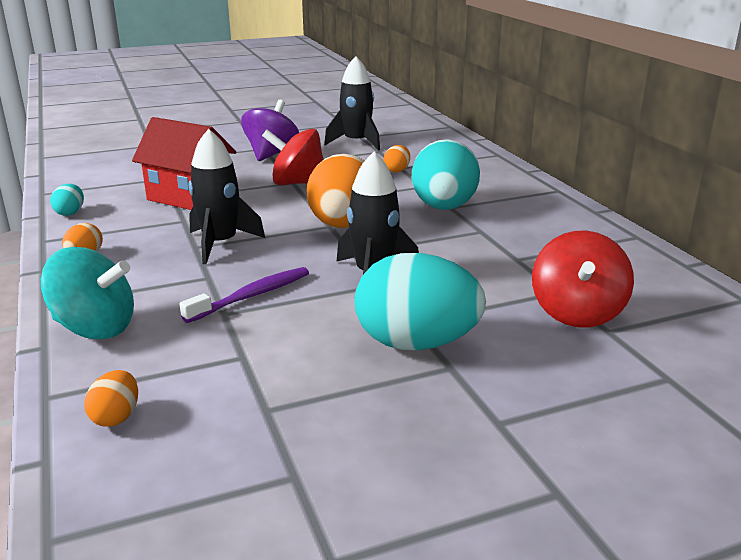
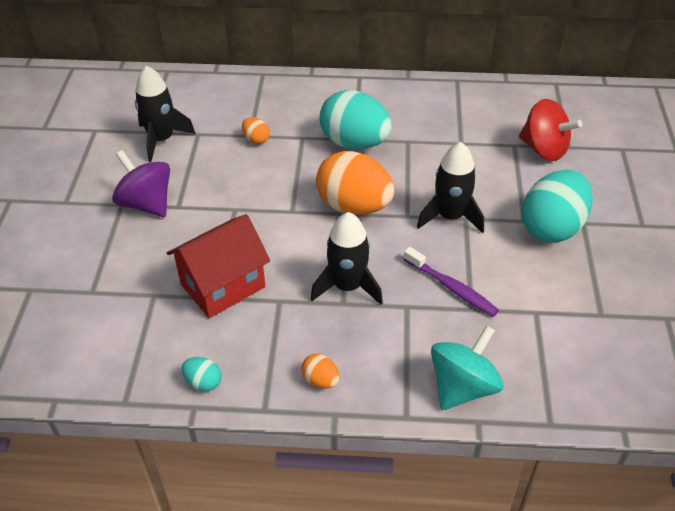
camera: 65 degrees left, 20 degrees up
(116, 417) = (587, 388): orange egg -> none
(252, 296) = (452, 288): purple toothbrush -> purple toothbrush turned 150 degrees clockwise
(297, 183) = (241, 207): red spinning top -> none

